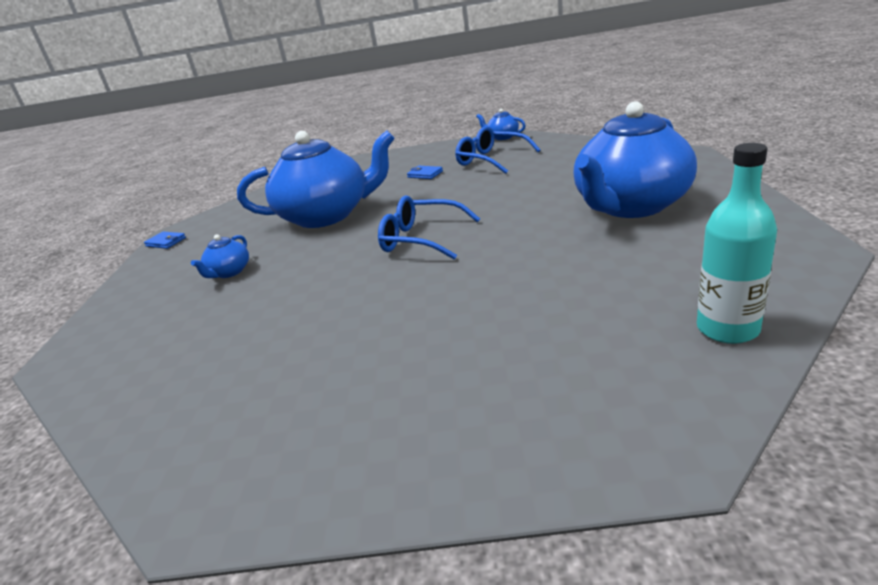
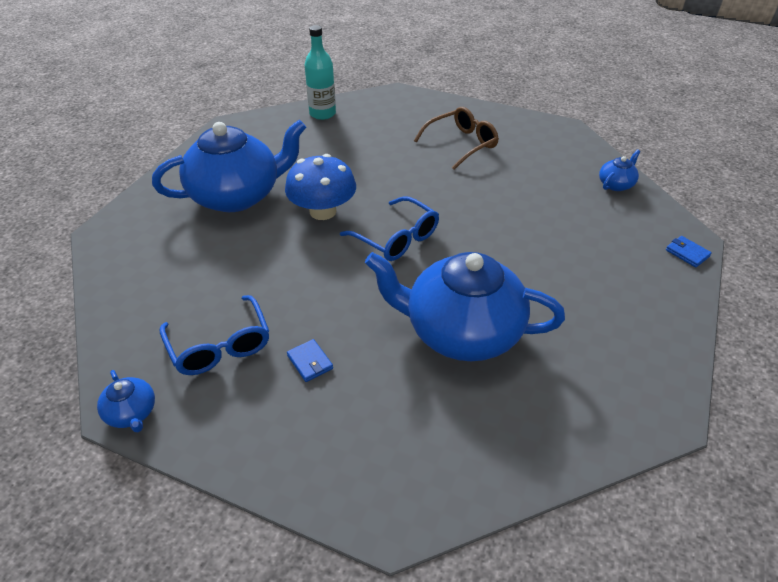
camera: 160 degrees left, 15 degrees up
(166, 242) = (668, 392): blue wallet -> blue wallet (687, 253)
(229, 272) = (572, 281): blue teapot -> blue teapot (616, 184)
(417, 374) = (461, 144): none -> brown glasses
(522, 228) = (323, 211): none -> blue mushroom

